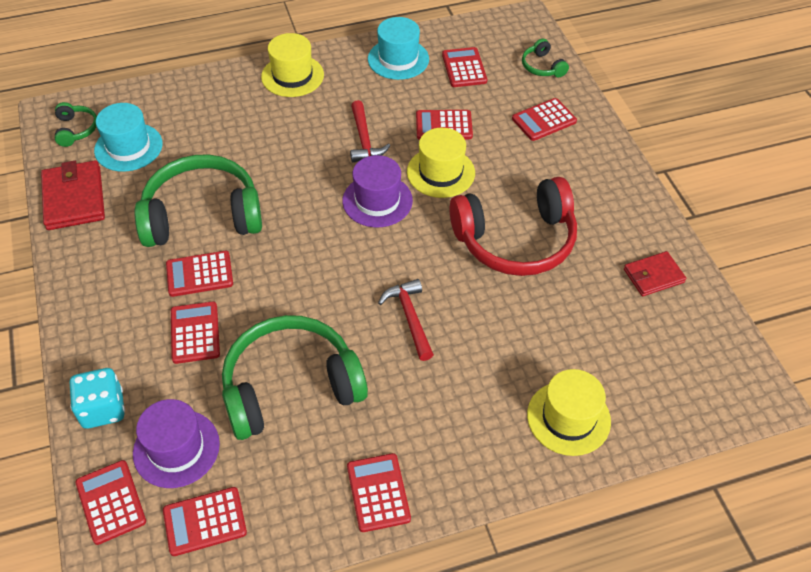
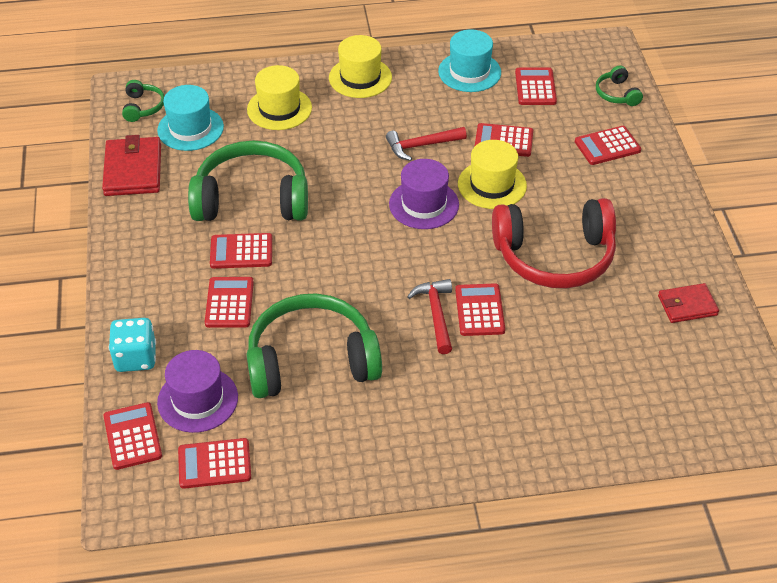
camera: 10 degrees right, 5 degrees down
(364, 140) = (421, 146): red hammer -> red hammer turned 75 degrees clockwise
(378, 492) = (378, 462): red calculator -> red calculator (479, 310)
(568, 418) = (573, 422): yellow hat -> yellow hat (279, 109)

